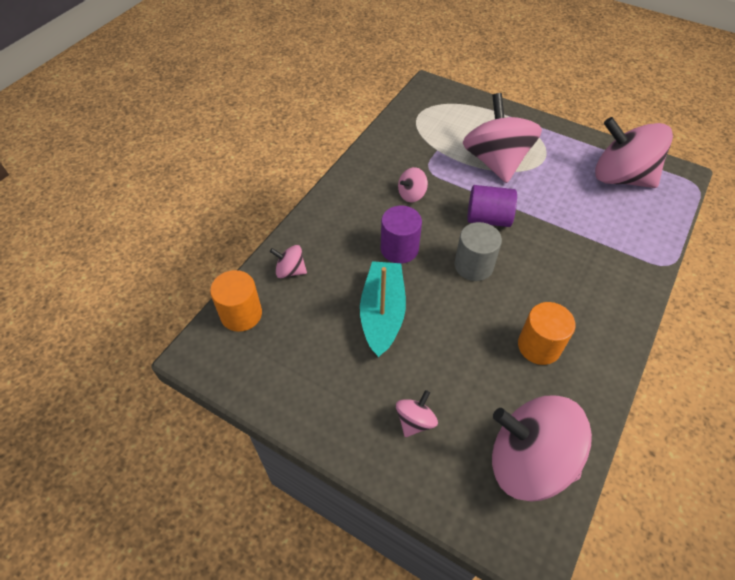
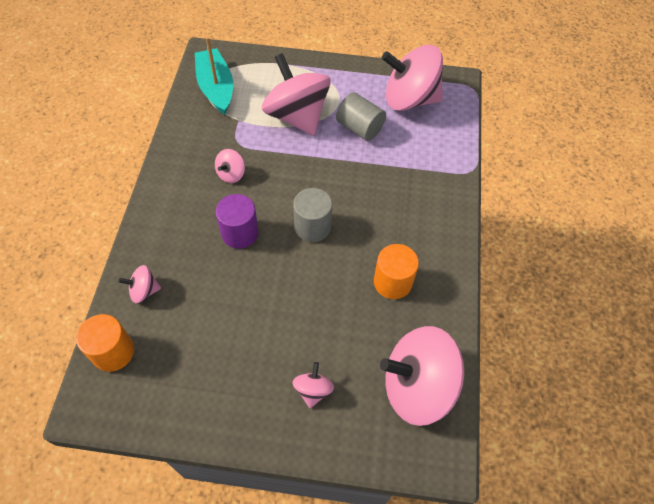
camera: 25 degrees left, 5 degrees up
(382, 313) = (248, 302): turquoise boat -> turquoise boat (216, 88)
(488, 218) = (309, 176): purple cylinder -> none
(557, 189) = (359, 128): none -> grey cylinder

